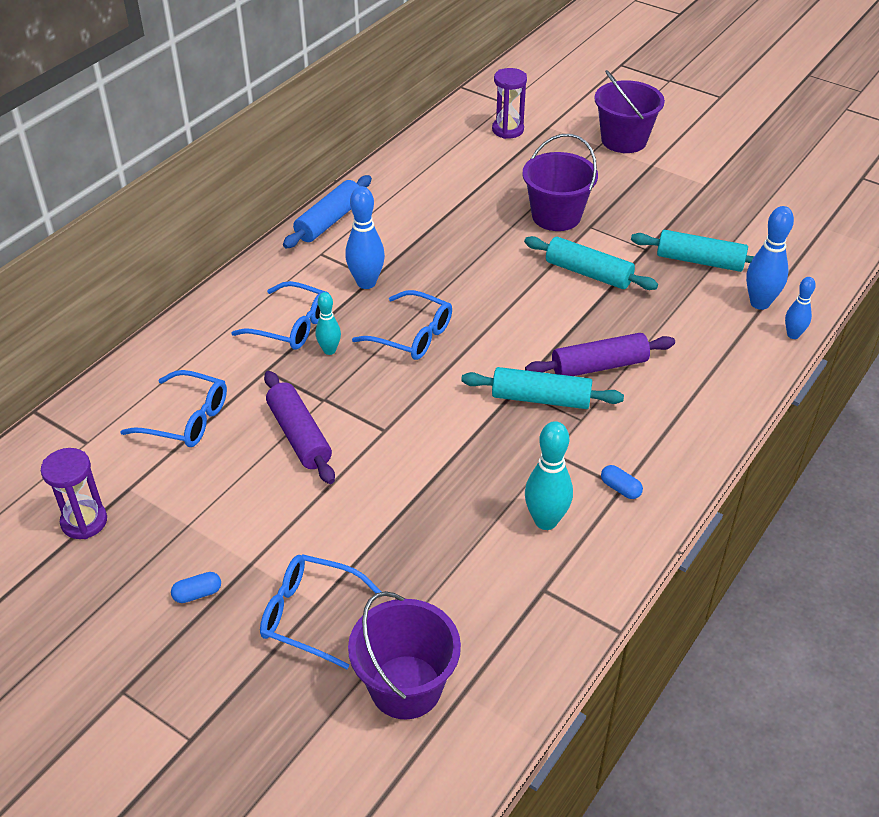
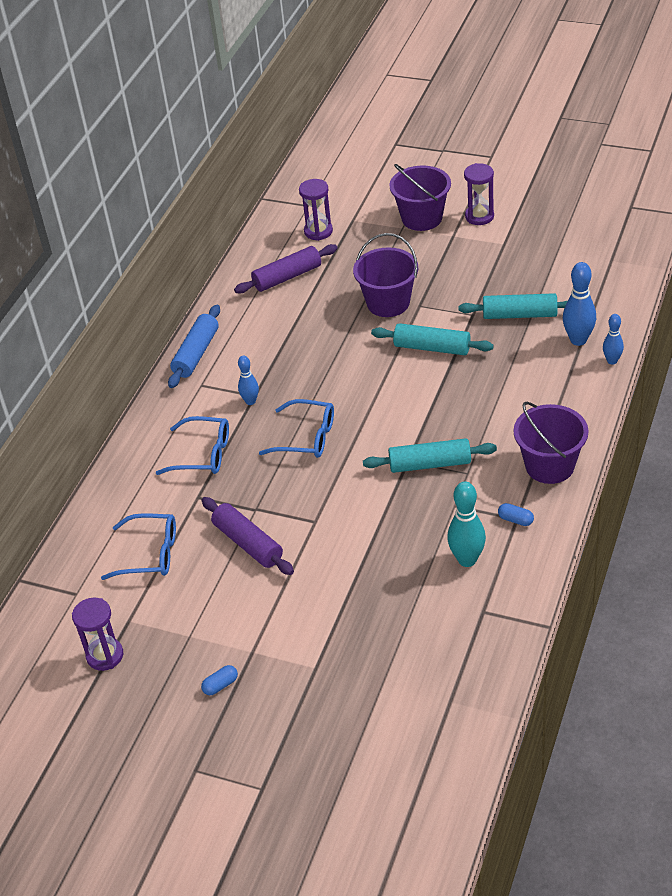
camera: 10 degrees left, 0 degrees up
(310, 615) = (314, 677): blue glasses -> none
(329, 350) = (243, 467): turquoise bowling pin -> none
(366, 283) = (250, 401): blue bowling pin -> blue bowling pin, size x0.61
(406, 687) = (406, 708): purple bucket -> purple bucket (549, 466)
(599, 366) = (467, 425): purple rolling pin -> purple rolling pin (287, 277)
(687, 152) = (479, 216): none -> purple hourglass

